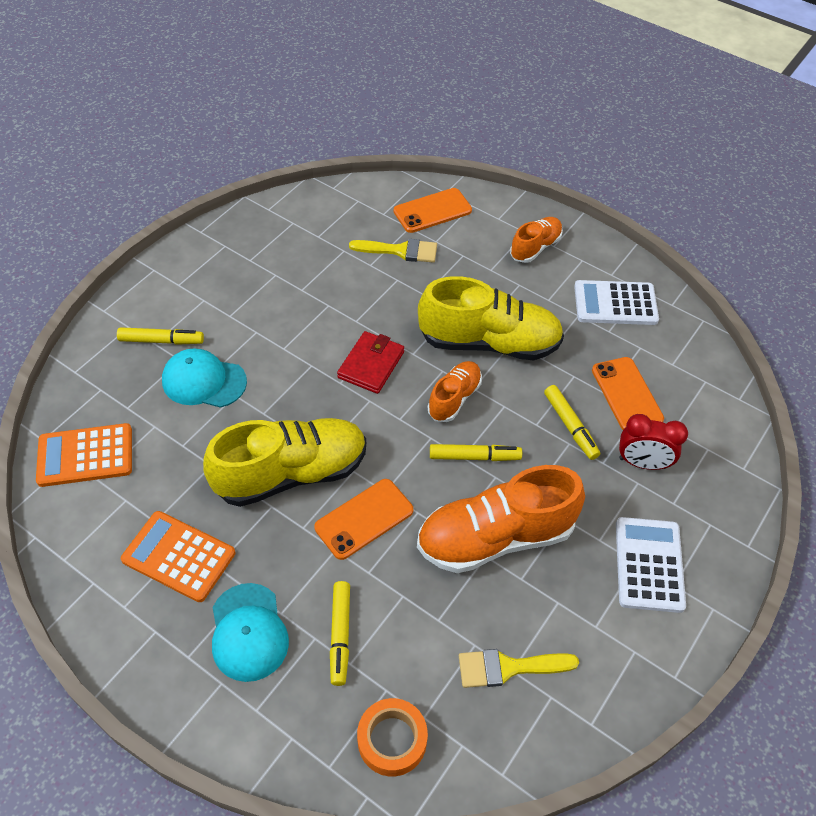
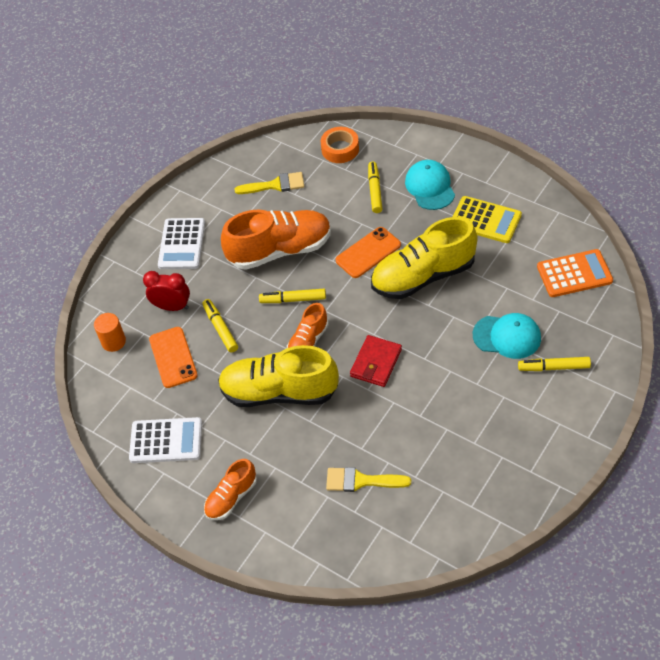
camera: 175 degrees left, 0 degrees up
(178, 556) = (485, 220): orange calculator -> yellow calculator
(432, 211) = (332, 535): orange phone -> none
(711, 422) = (113, 341): none -> orange cylinder

